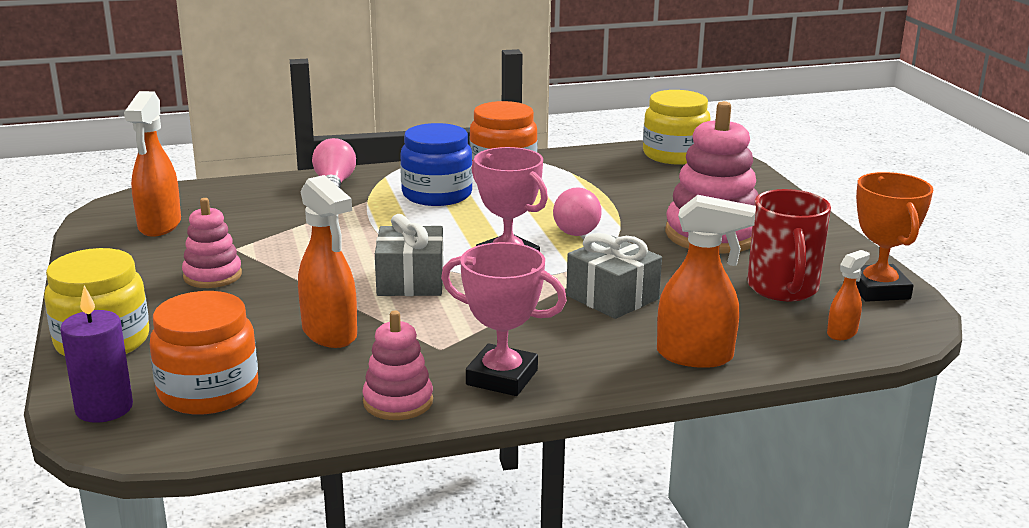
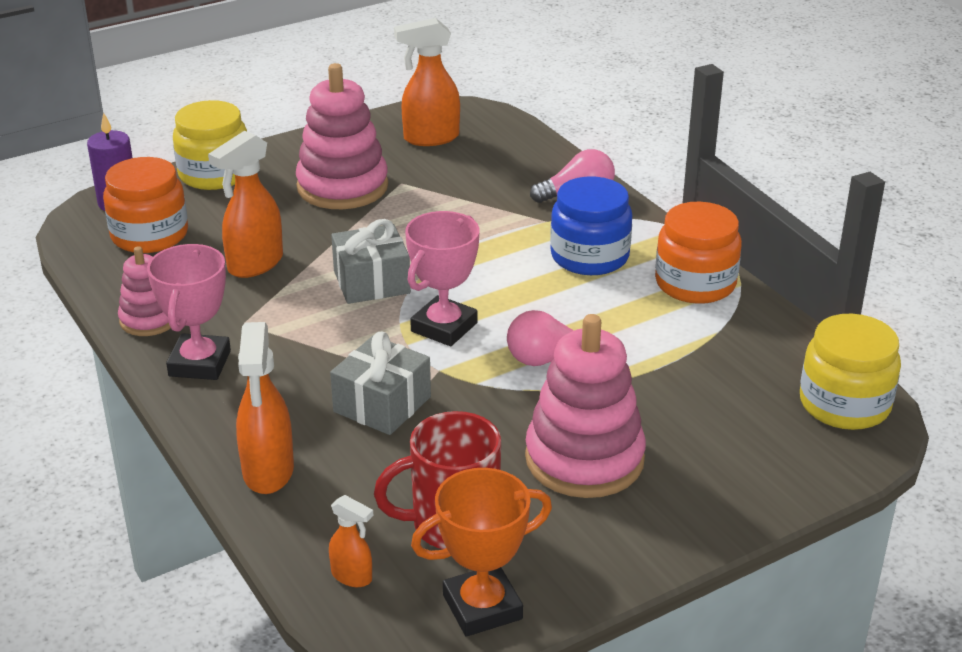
camera: 75 degrees right, 10 degrees up
(212, 276) = (342, 187): pink stacking toy -> pink stacking toy, size x1.79

